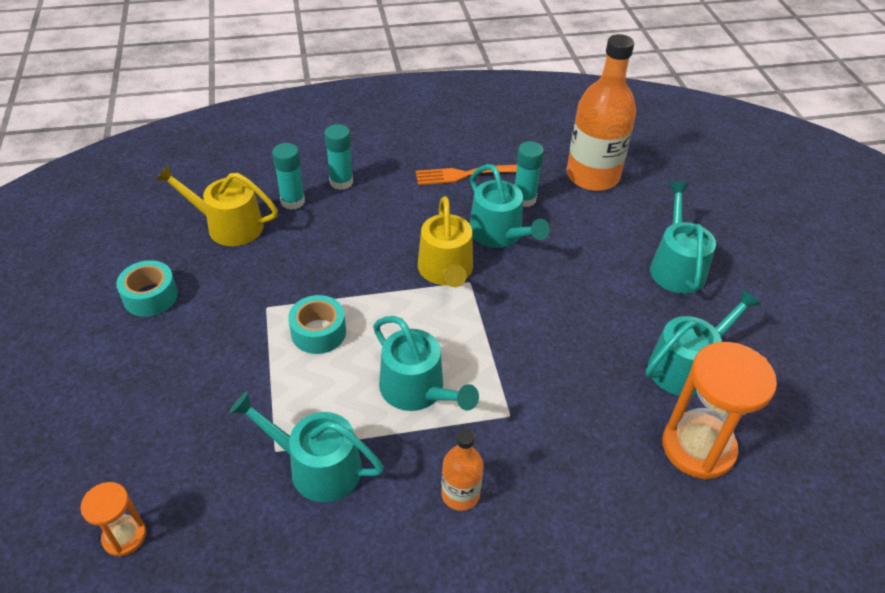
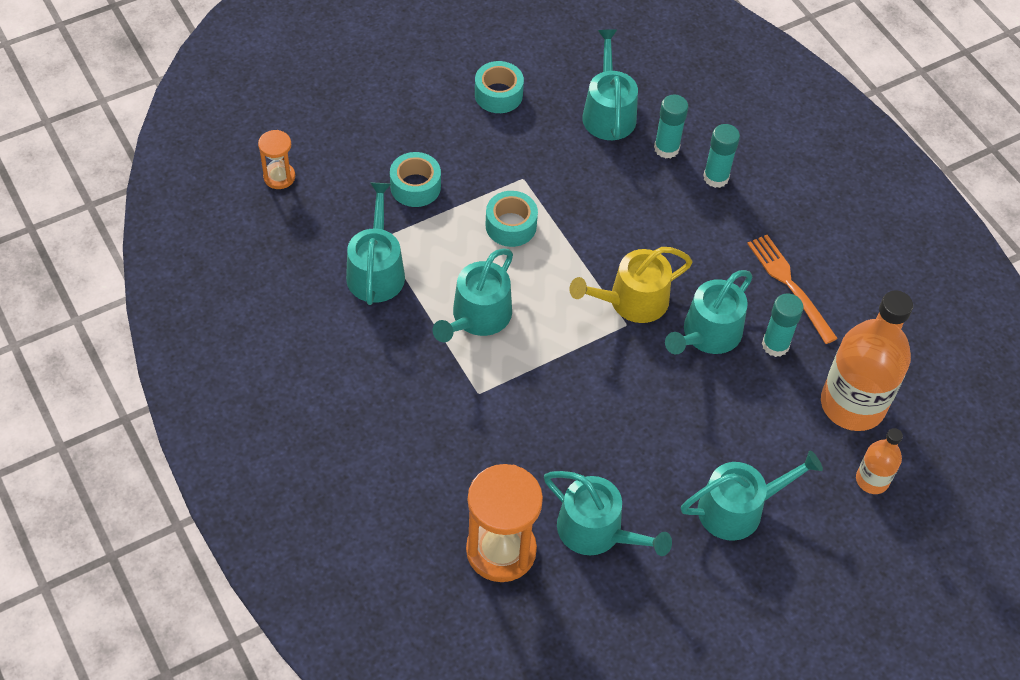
camera: 70 degrees right, 10 degrees up
(223, 399) = (415, 186): none -> turquoise tape
(228, 226) = (608, 113): yellow watering can -> turquoise watering can
(460, 494) = (386, 375): orange bottle -> orange bottle (872, 480)

